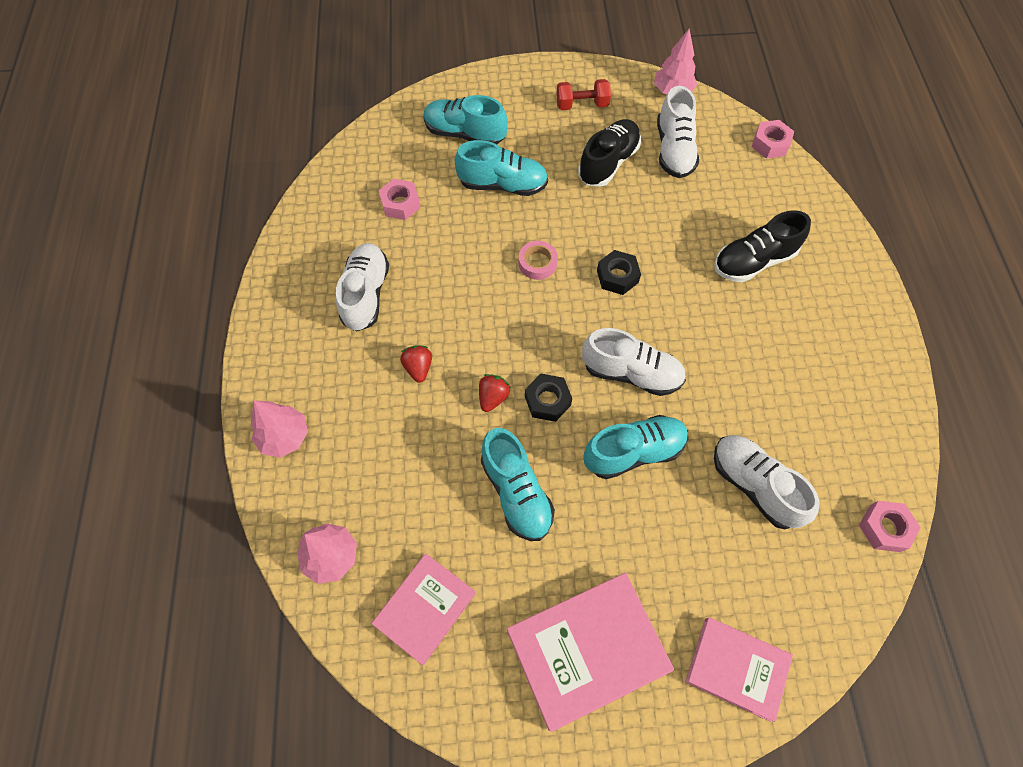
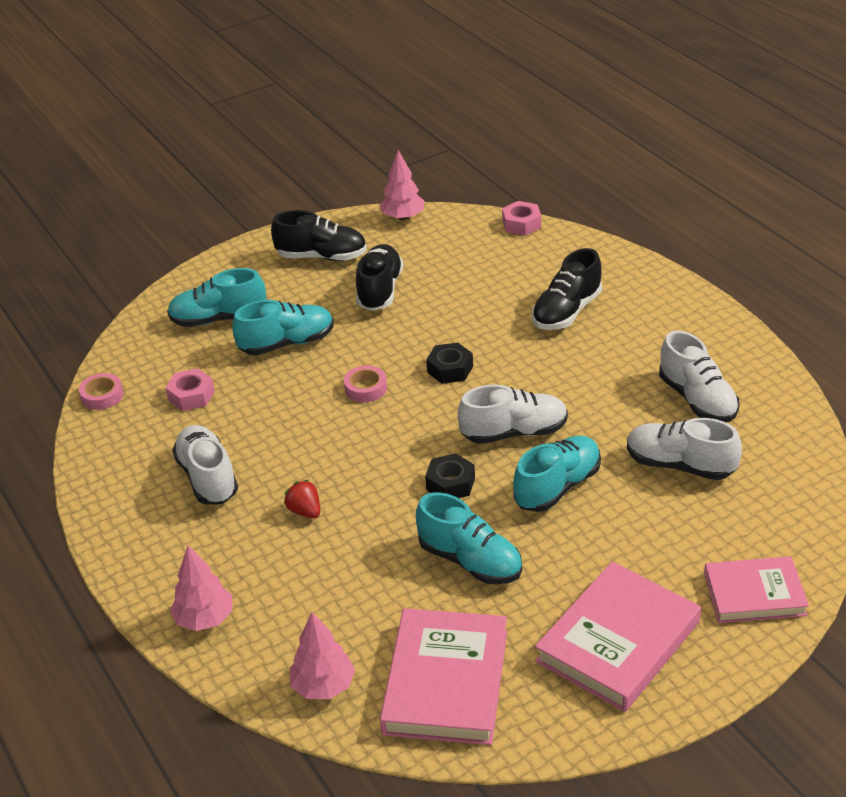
camera: 25 degrees left, 25 degrees down
(336, 171) = (102, 396): none -> pink tape
(425, 608) = (445, 682): pink book -> pink book, size x1.54
(493, 397) = (396, 502): red strawberry -> none
(582, 105) = (322, 256): red dumbbell -> black shoe
(674, 150) = (436, 259): white shoe -> white shoe (697, 399)
(884, 528) = (807, 448): pink nut -> none

